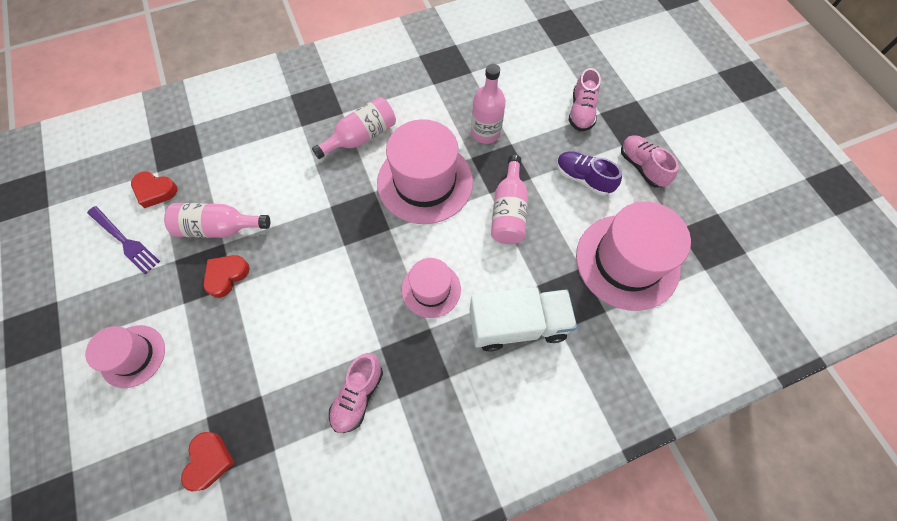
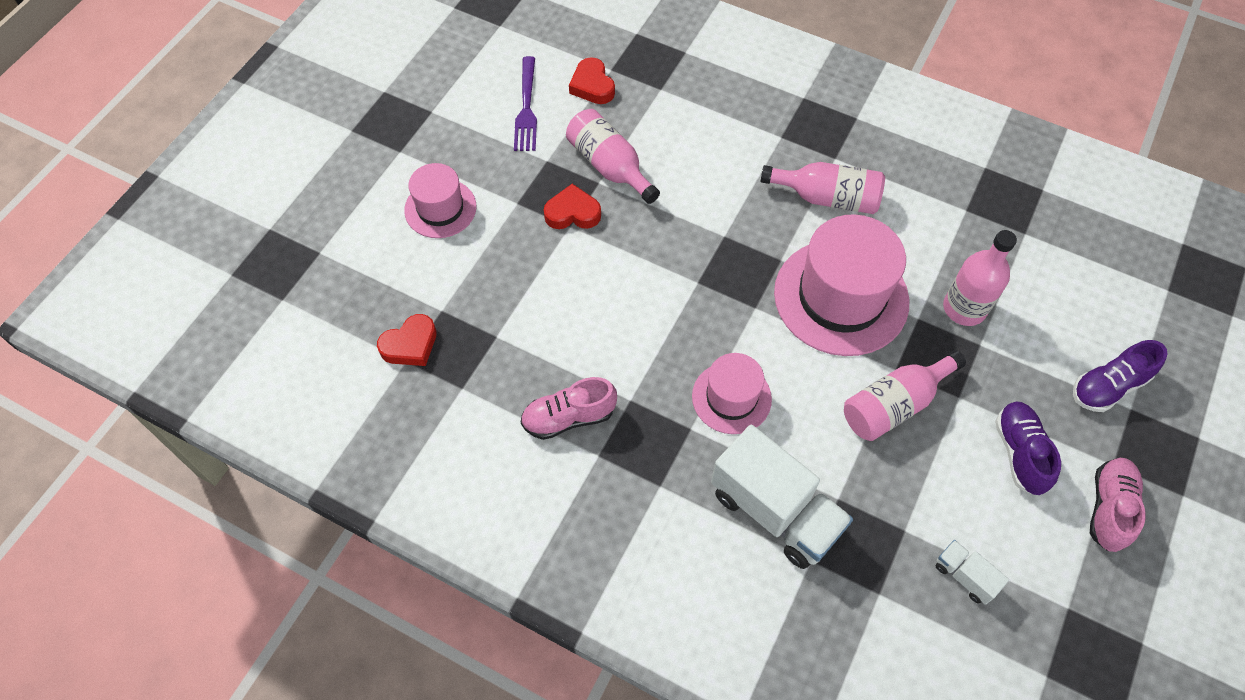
camera: 50 degrees right, 5 degrees down
(581, 112) = (1108, 386): pink shoe -> purple shoe
(627, 261) = (964, 576): pink hat -> white truck

